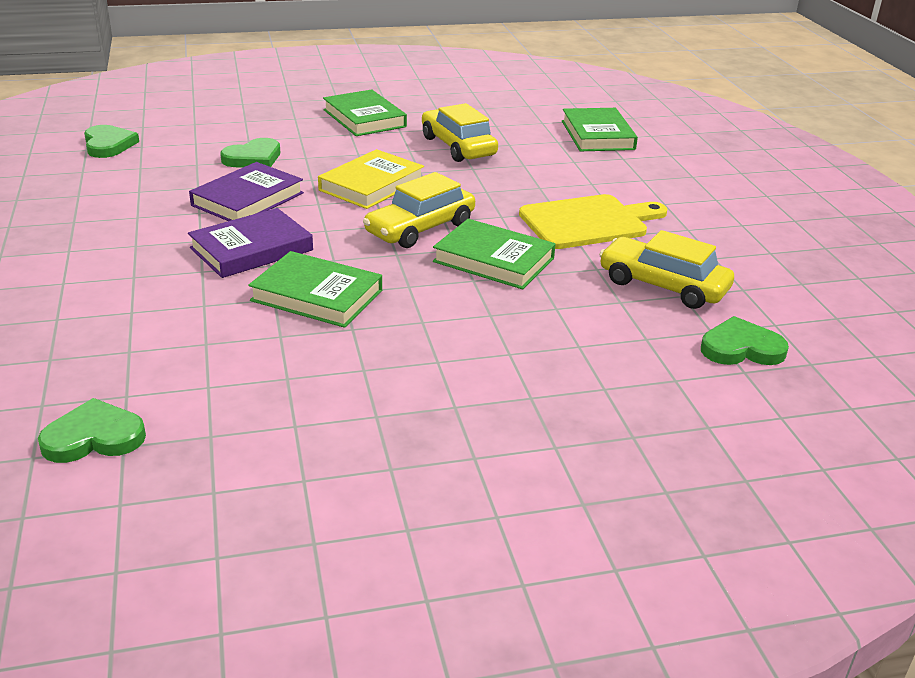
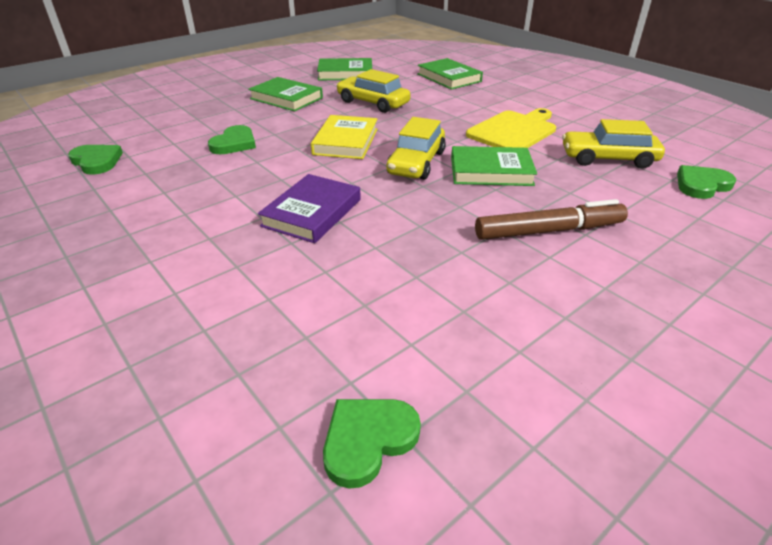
camera: 25 degrees left, 5 degrees up
(248, 199) = (265, 175): purple book -> none
(317, 295) = (405, 234): green book -> green book (345, 73)
(471, 338) = (548, 231): none -> brown marker

